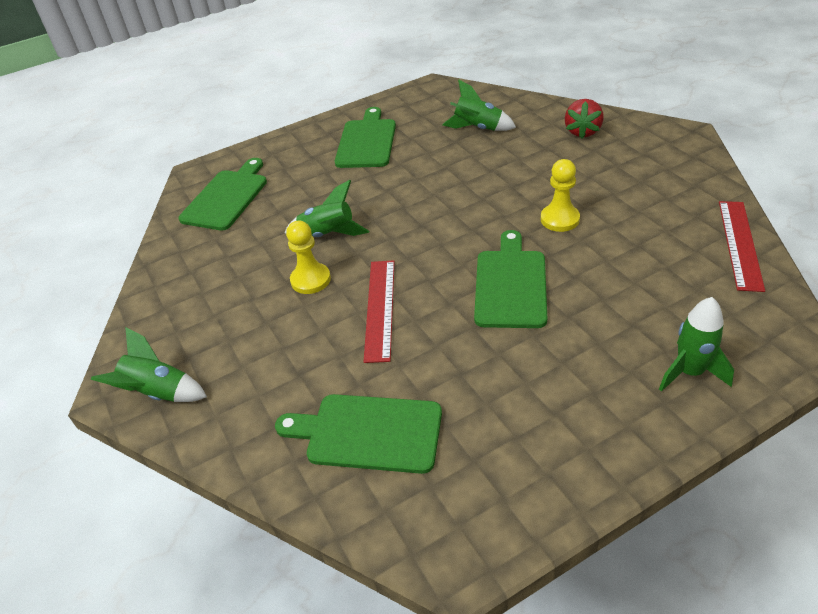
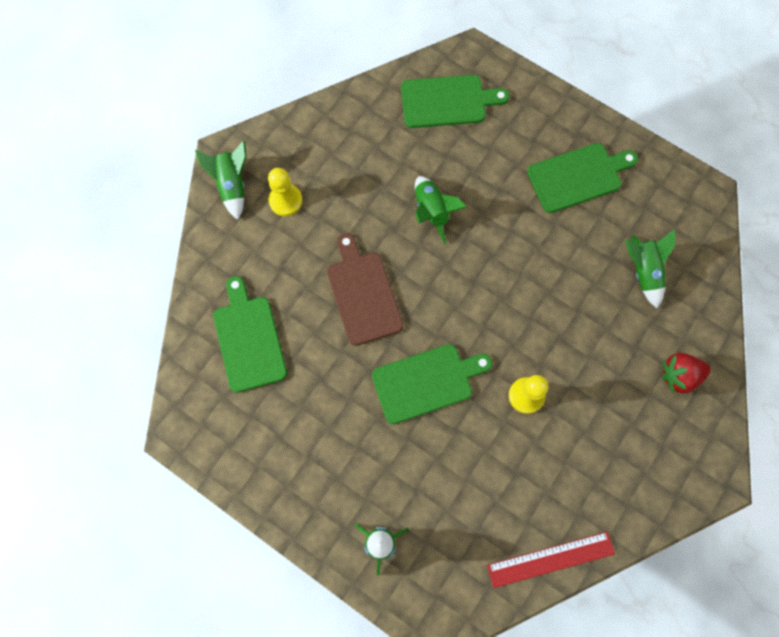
camera: 60 degrees right, 30 degrees up
(310, 280) = (374, 226): yellow pawn -> yellow pawn (285, 201)
(380, 308) = (363, 293): red ruler -> brown cutting board

